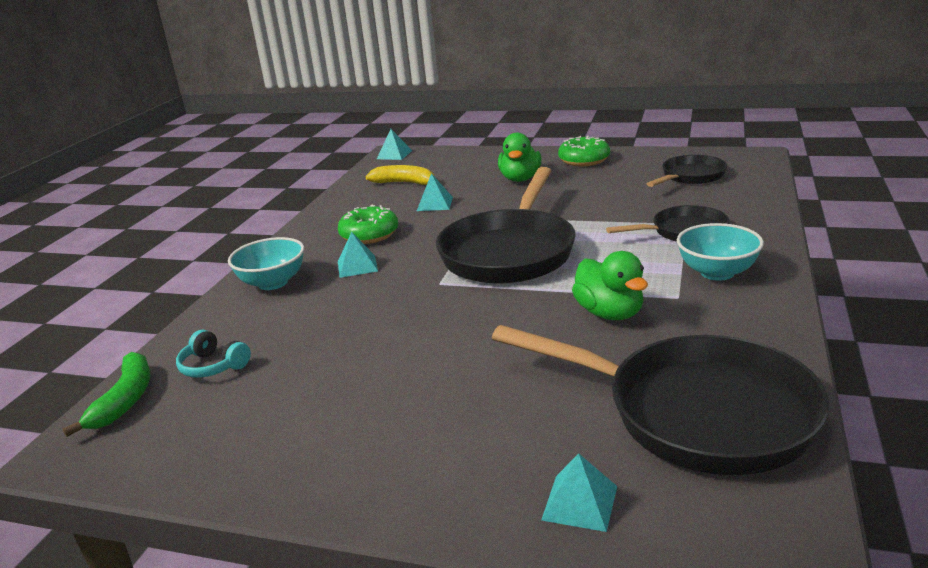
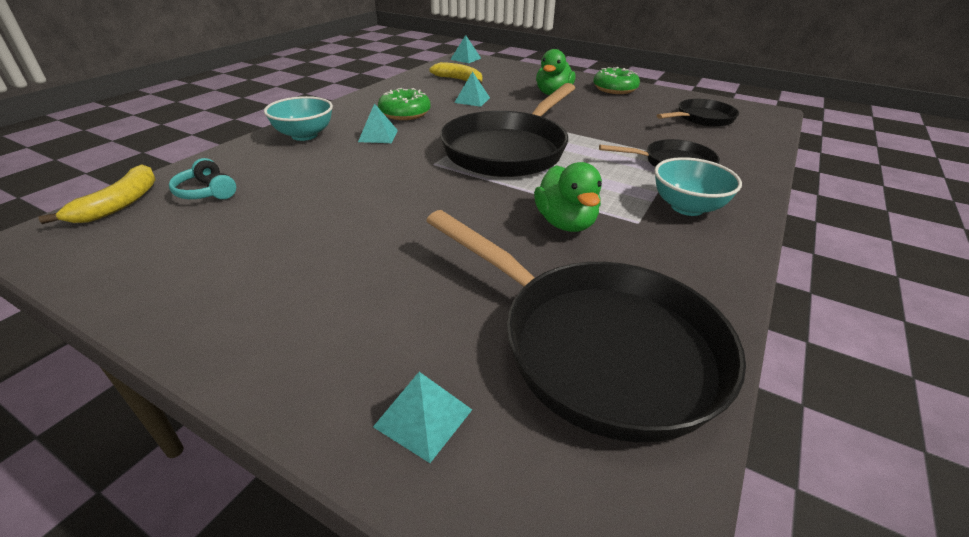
camera: 10 degrees right, 10 degrees up
(125, 400) = (119, 204): green banana -> yellow banana

